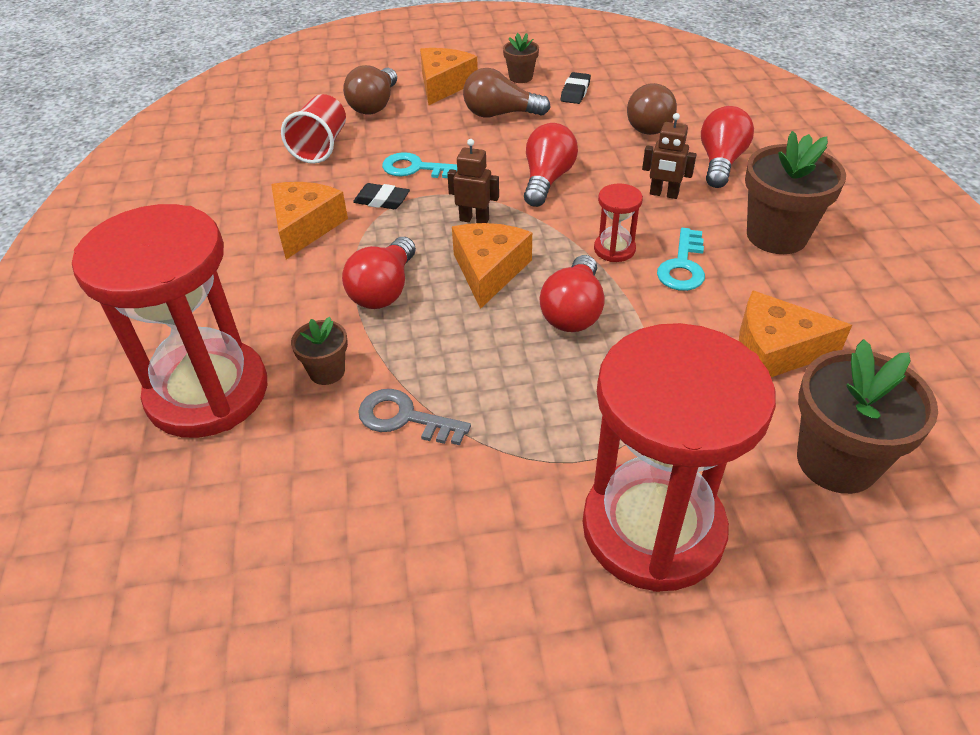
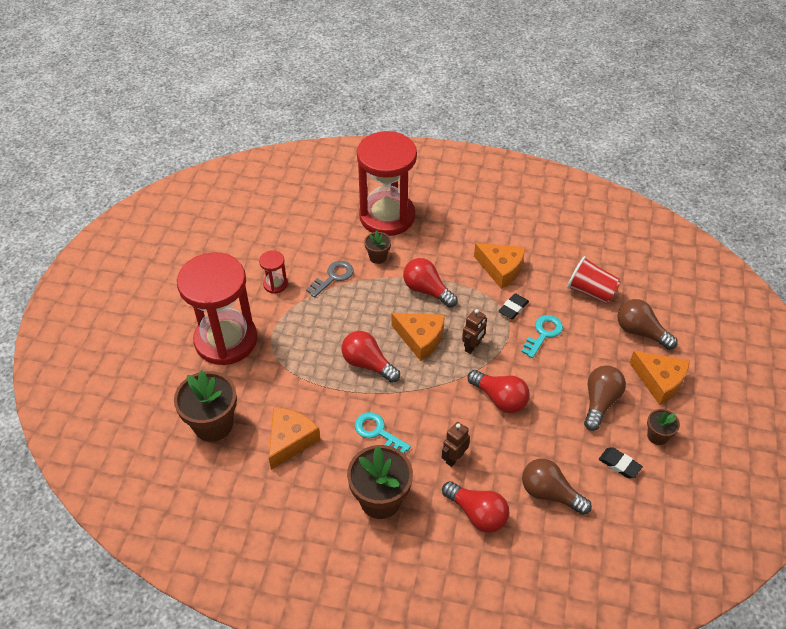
camera: 110 degrees right, 5 degrees up
(614, 249) = (410, 405): red hourglass -> red hourglass (275, 284)

